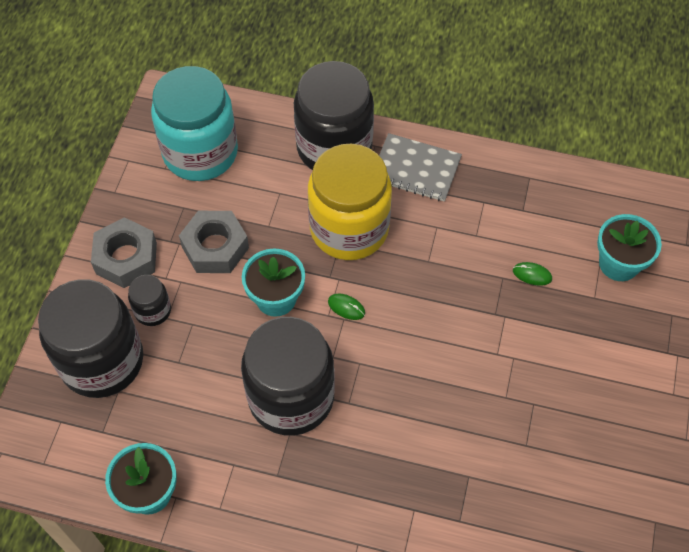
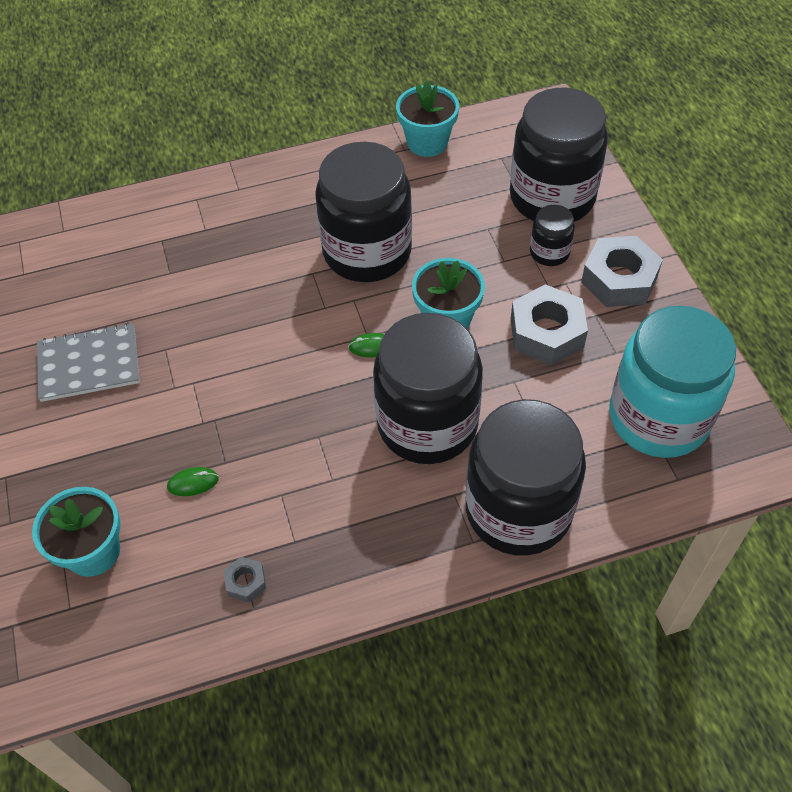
camera: 150 degrees right, 5 degrees down
(349, 229) = (427, 424): yellow jar -> black jar
(415, 169) = (402, 538): grey notebook -> grey notebook (89, 364)
(527, 194) = (246, 582): none -> grey nut

